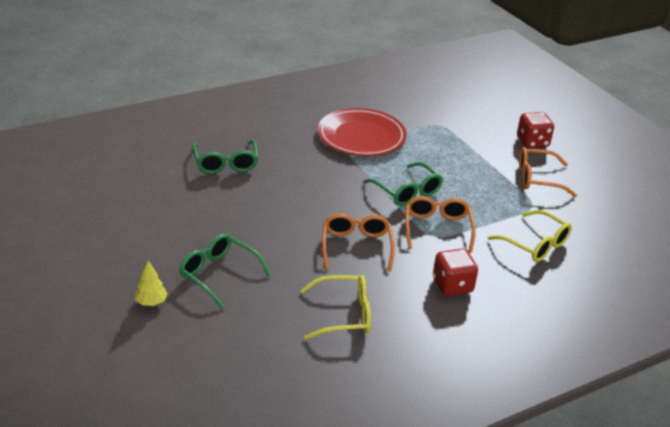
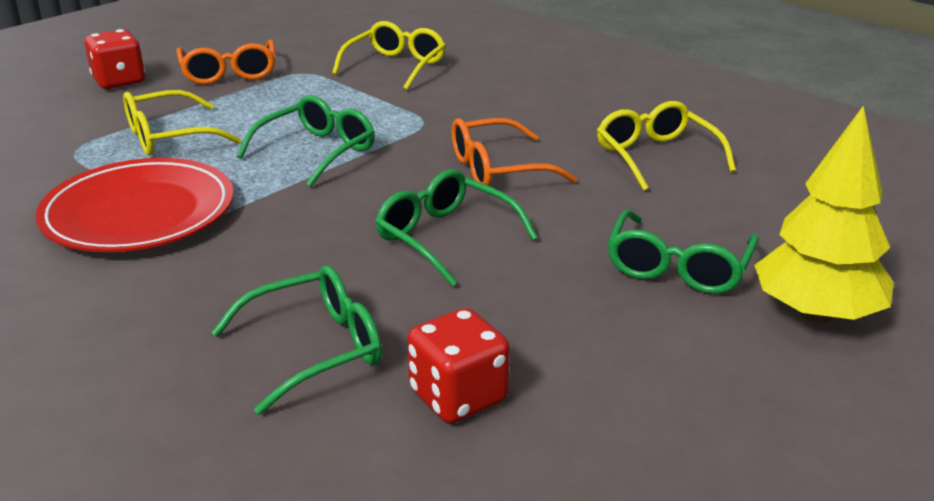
camera: 105 degrees left, 5 degrees down
(151, 302) = (815, 314): yellow tree -> yellow tree, size x2.13
(291, 212) = (445, 237): none -> green glasses
(437, 228) = (404, 122): orange glasses -> none
(445, 150) = (169, 137): none -> yellow glasses
(452, 285) = (526, 102): red dice -> red dice (458, 396)

